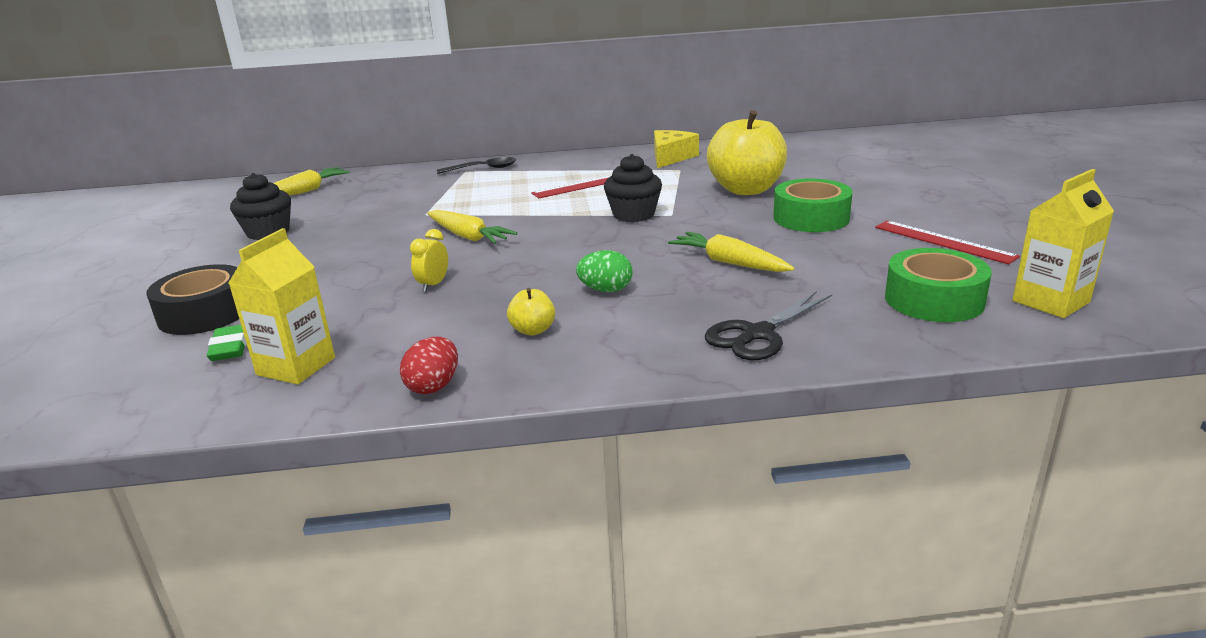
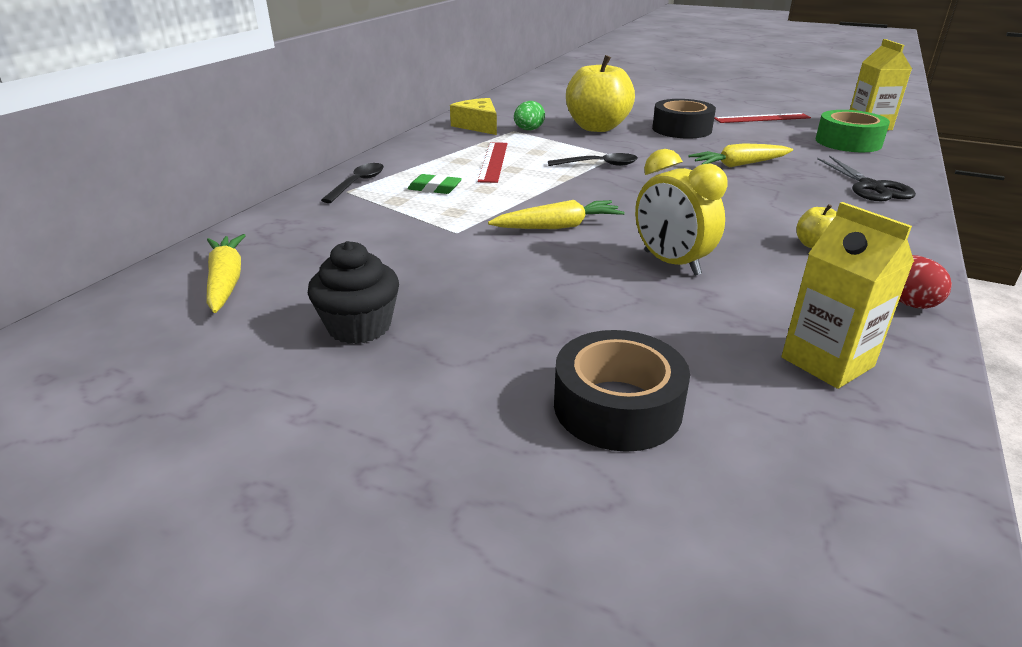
camera: 60 degrees left, 5 degrees up
(230, 348) = (748, 398): green eraser -> green eraser (434, 188)
(433, 285) = (671, 263): yellow clock -> yellow clock, size x1.83
(606, 290) = (754, 207): green egg -> green egg (528, 130)
(633, 215) = (598, 165): black cupcake -> black spoon
(811, 218) = (681, 129): green tape -> black tape

